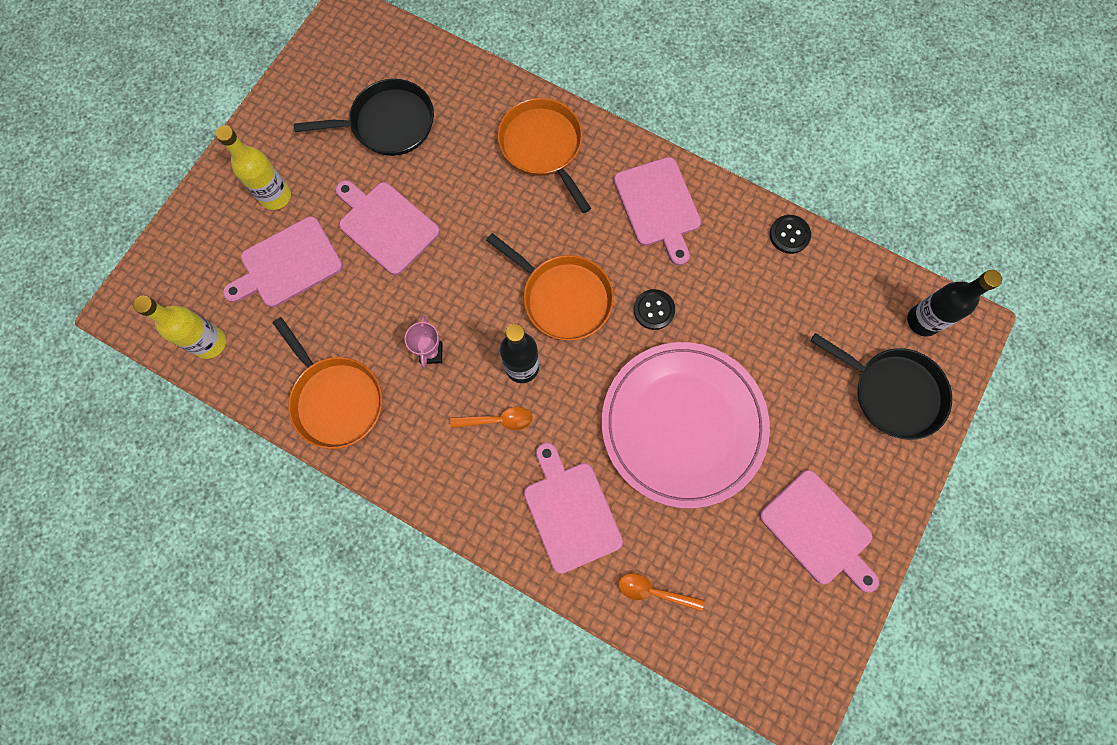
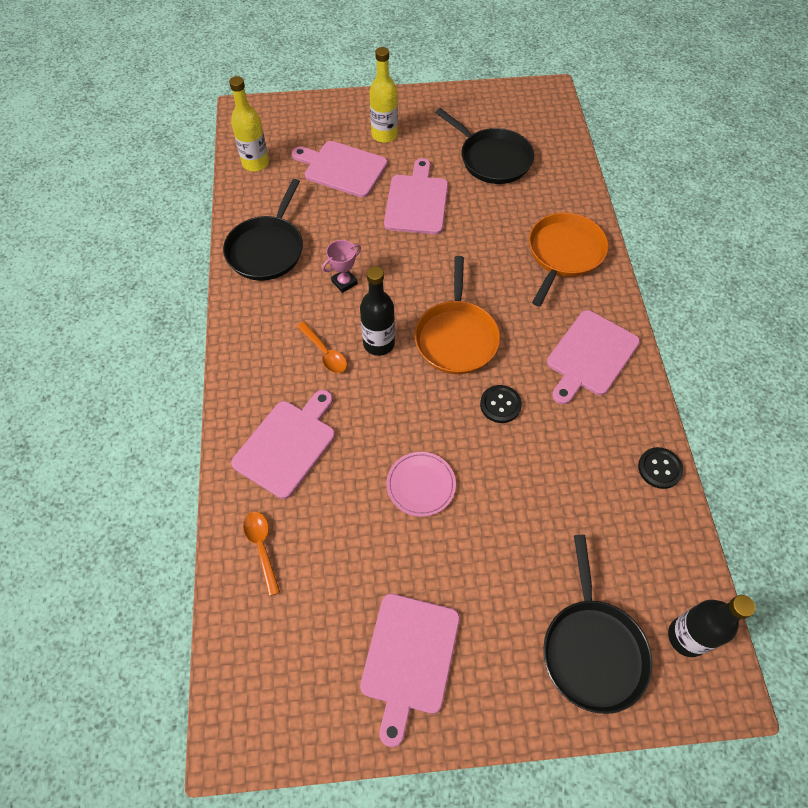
camera: 55 degrees right, 15 degrees down
(336, 399) = (267, 249): orange pan -> black pan
(683, 424) = (421, 485): pink plate -> pink plate, size x0.41

